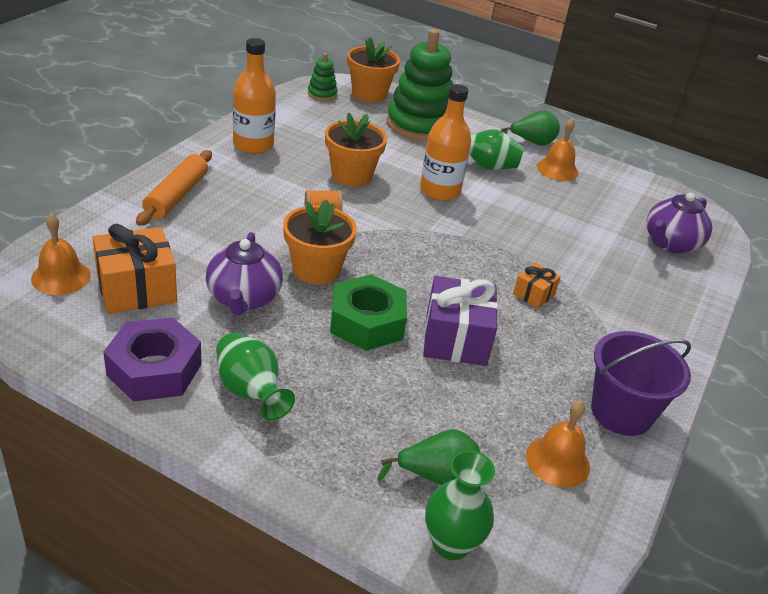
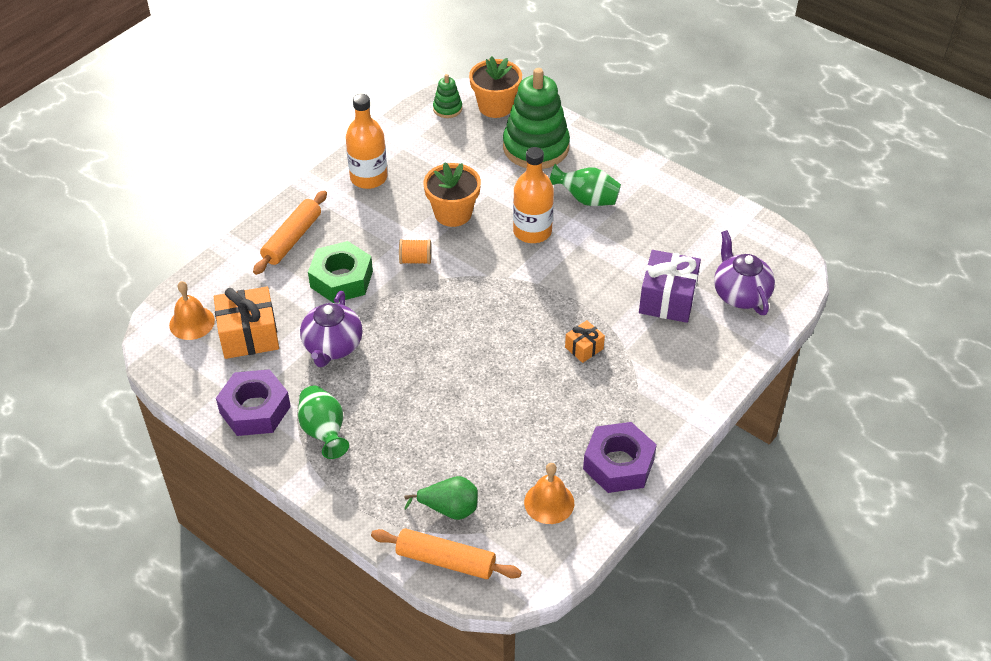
camera: 15 degrees right, 10 degrees up
(316, 269) = (398, 319): orange flower pot -> none
(367, 322) = (429, 372): green nut -> green nut (341, 279)
(451, 544) = (445, 560): green vase -> orange rolling pin
(456, 339) = (500, 390): purple gift -> purple gift (667, 299)
(531, 143) = (645, 168): green pear -> none
(557, 169) = (659, 203): orange bell -> none
(621, 412) = (618, 464): purple bucket -> purple nut
(670, 244) = (740, 294): purple teapot -> purple teapot turned 105 degrees clockwise

